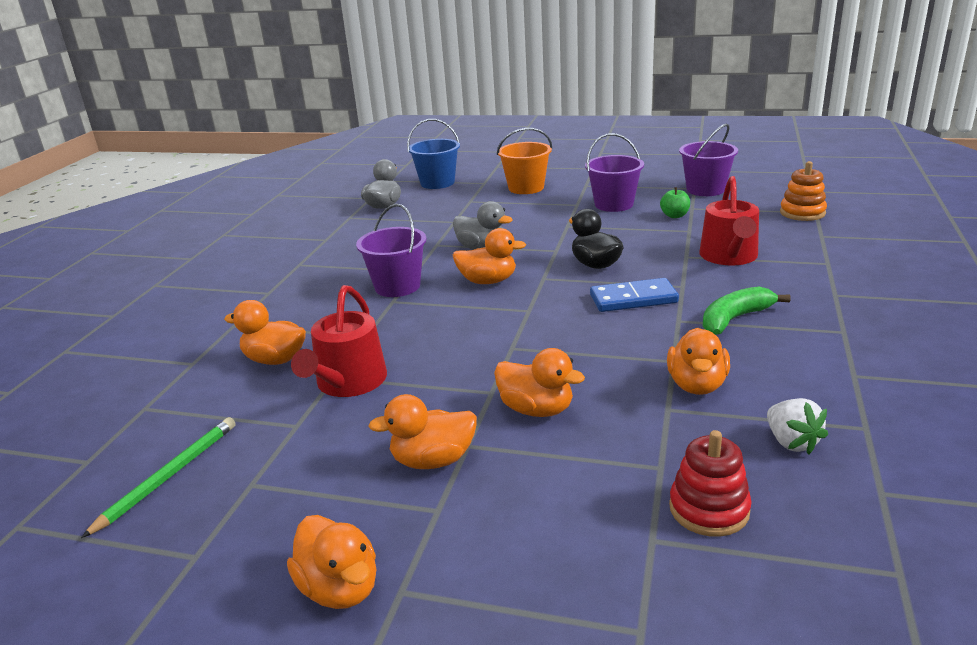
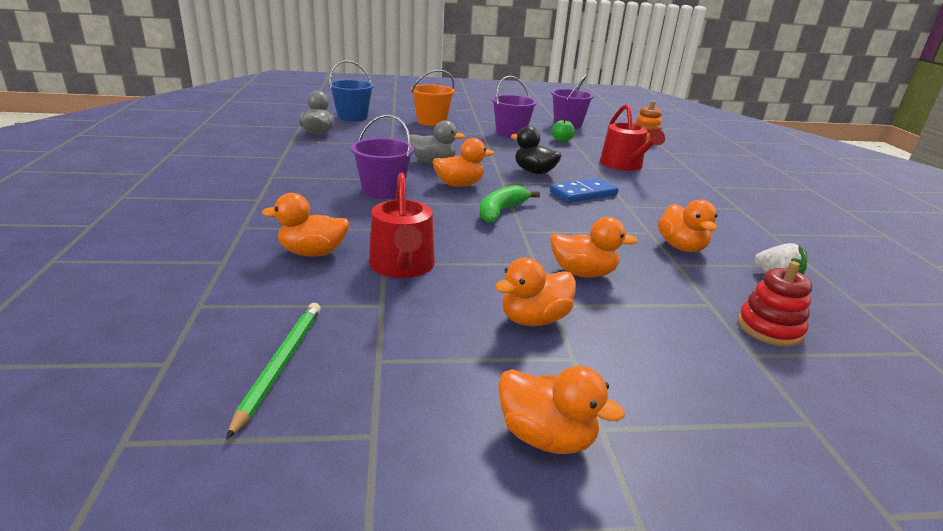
camera: 25 degrees left, 0 degrees up
(735, 319) = (665, 203): green banana -> green banana (501, 211)

